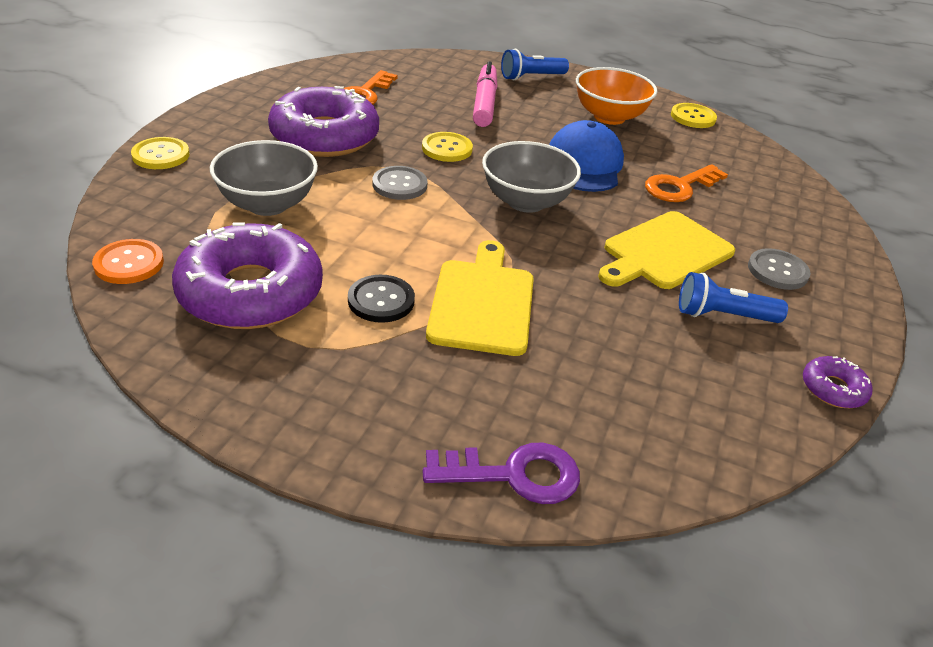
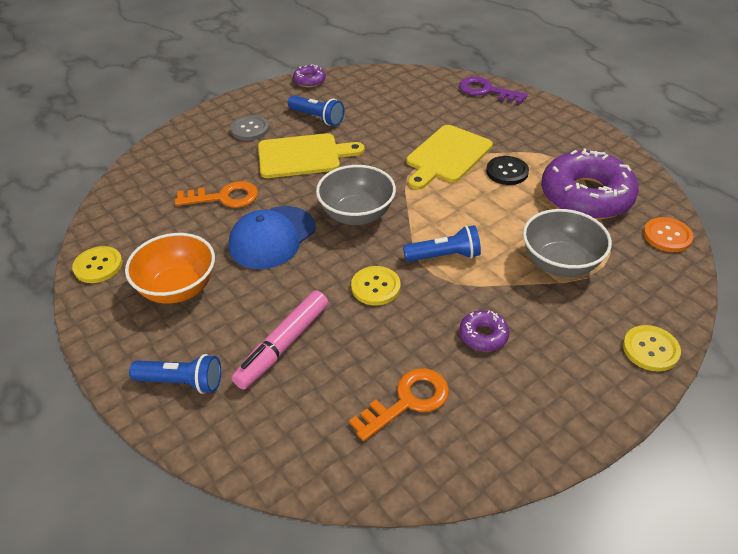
camera: 145 degrees left, 5 degrees up
(325, 136) = (483, 335): purple donut -> purple donut, size x0.44
(399, 185) = (444, 256): grey button -> blue flashlight

